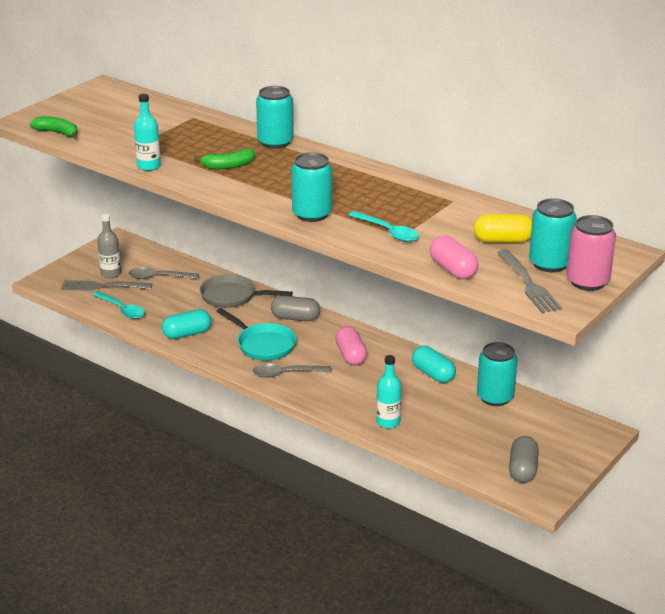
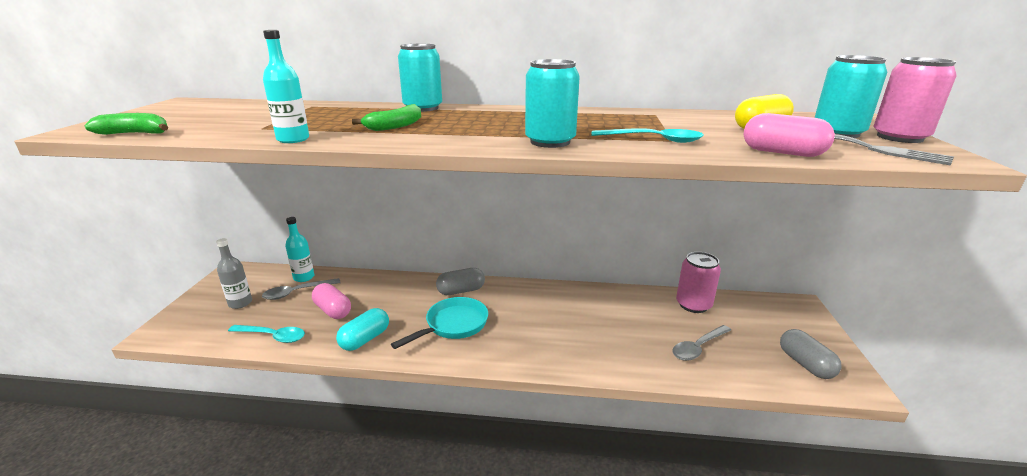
camera: 30 degrees left, 5 degrees down
(103, 286) = (237, 318): grey fork -> none
(232, 296) = (385, 289): grey pan -> none
(263, 345) = (453, 325): turquoise pan -> turquoise pan turned 60 degrees counterclockwise
(286, 374) = (501, 347): grey spoon -> grey spoon (698, 347)
(351, 355) = (542, 308): pink capsule -> pink capsule (333, 310)
(388, 422) = (645, 362): turquoise bottle -> turquoise bottle (304, 277)
(433, 374) = (625, 302): turquoise capsule -> none
(495, 397) = (693, 305): turquoise can -> pink can

